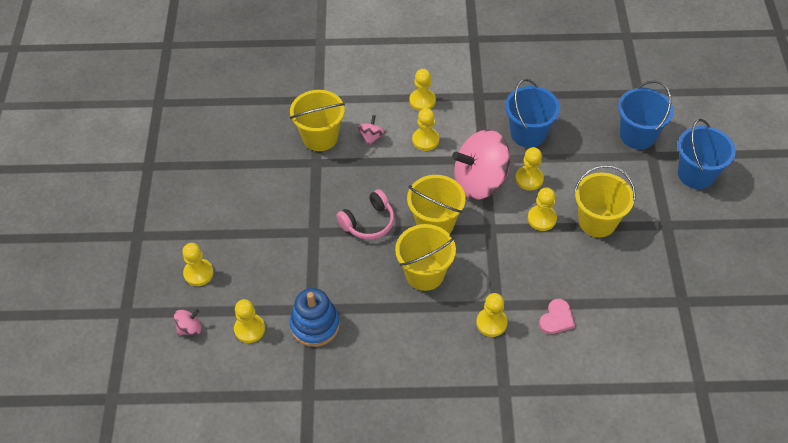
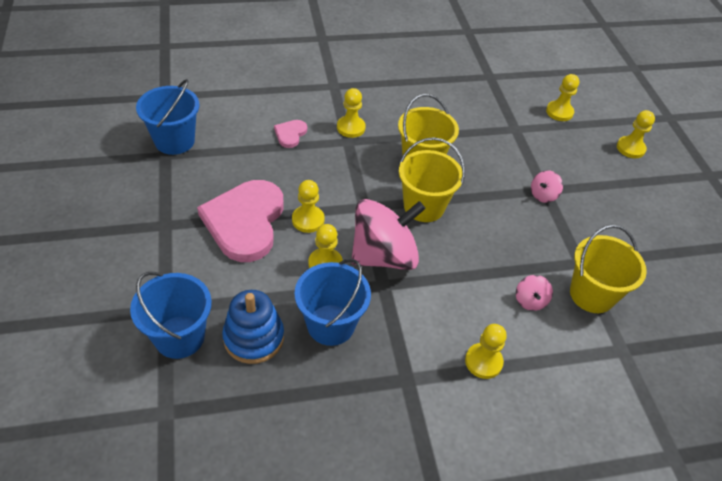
camera: 165 degrees right, 5 degrees down
(190, 328) = (608, 110): pink spinning top -> pink spinning top (543, 195)
(315, 325) = (506, 118): blue stacking toy -> blue stacking toy (254, 338)
(368, 222) = (493, 202): pink headphones -> none
(425, 140) = (462, 303): yellow pawn -> none
(597, 221) = (245, 222): yellow bucket -> pink heart
(696, 174) = (112, 288): blue bucket -> blue bucket (174, 141)

